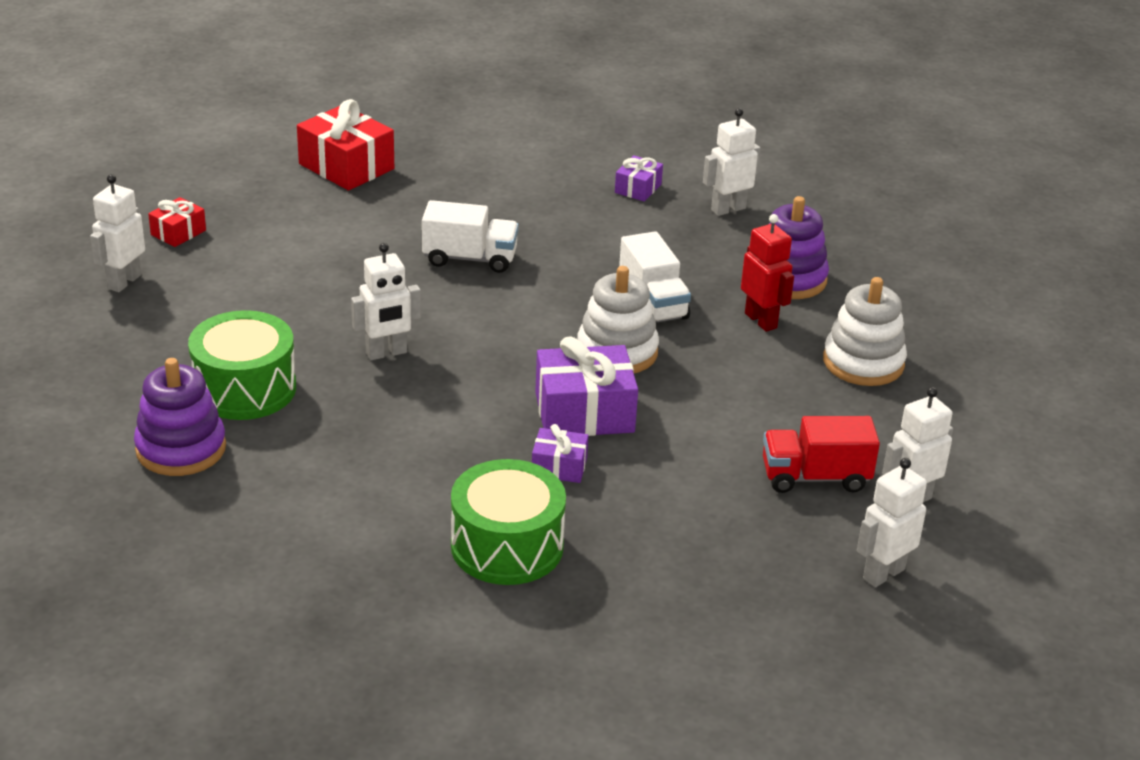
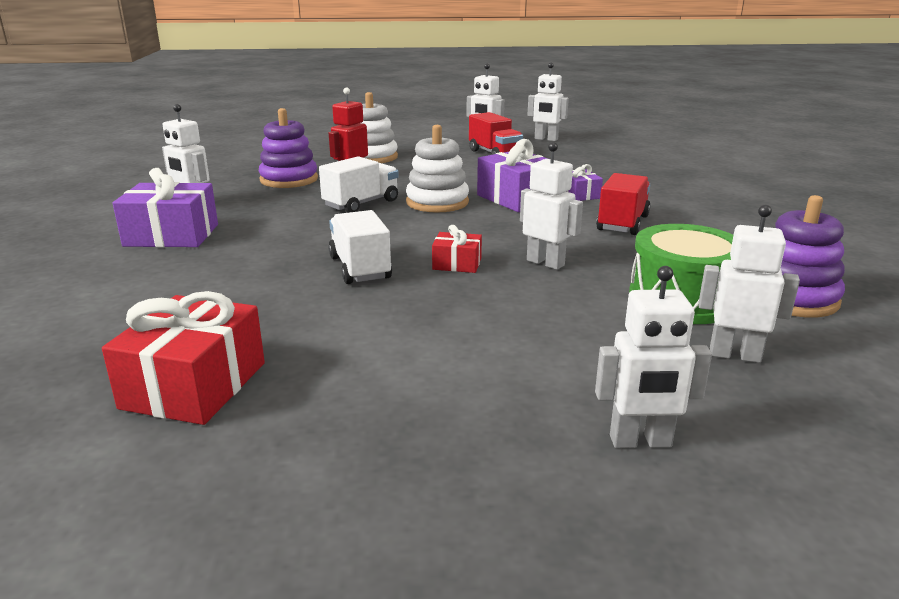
camera: 115 degrees left, 10 degrees down
(150, 365) = (734, 355): none -> white robot
(178, 232) = (482, 451): red gift -> red gift (457, 264)
(437, 449) = (622, 223): none -> red truck
(507, 546) = (667, 192): green drum -> none
(638, 188) = (172, 235): purple gift -> purple gift, size x1.88

